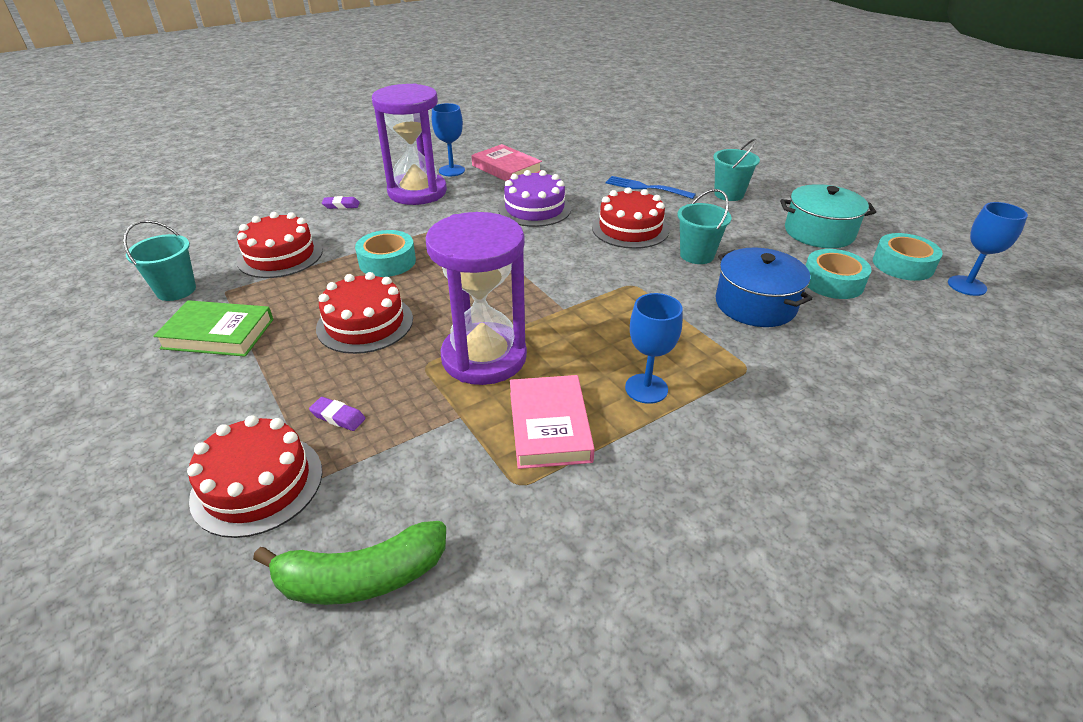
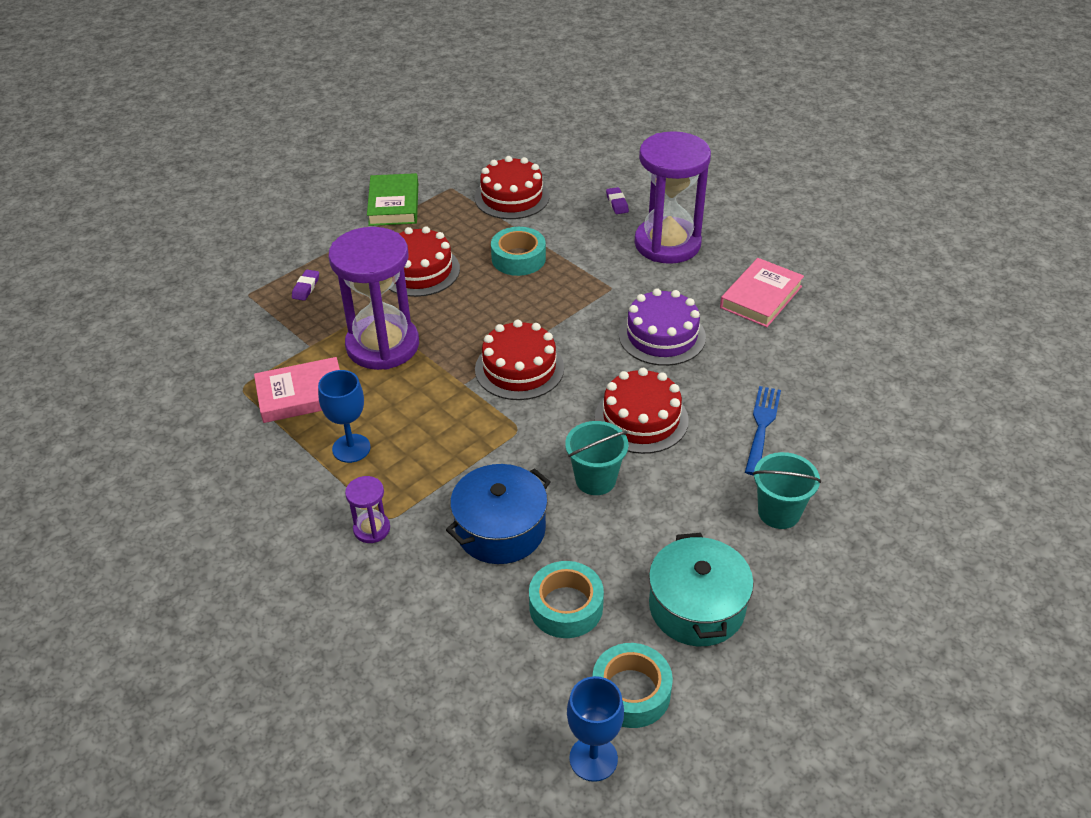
camera: 80 degrees right, 5 degrees up
(176, 290) = (446, 165): turquoise bucket -> none
(257, 484) = (243, 272): red cake -> red cake (519, 368)
(362, 577) = (171, 334): green banana -> none
(451, 170) = (733, 256): blue goblet -> none
(762, 379) = (371, 529): none -> purple hourglass

